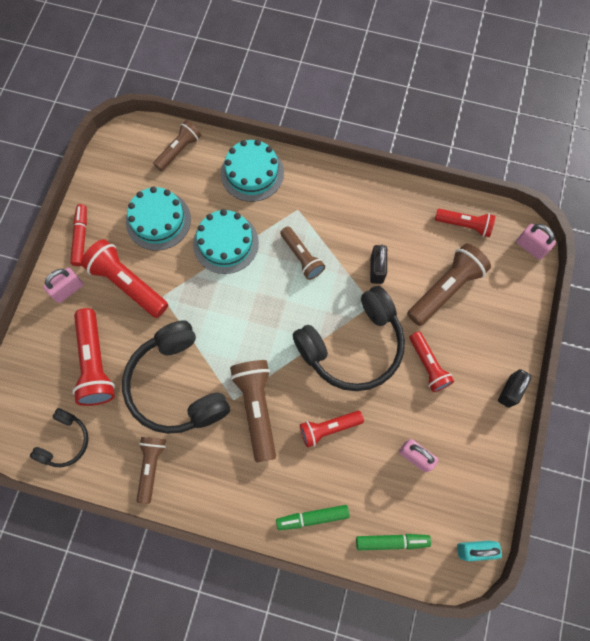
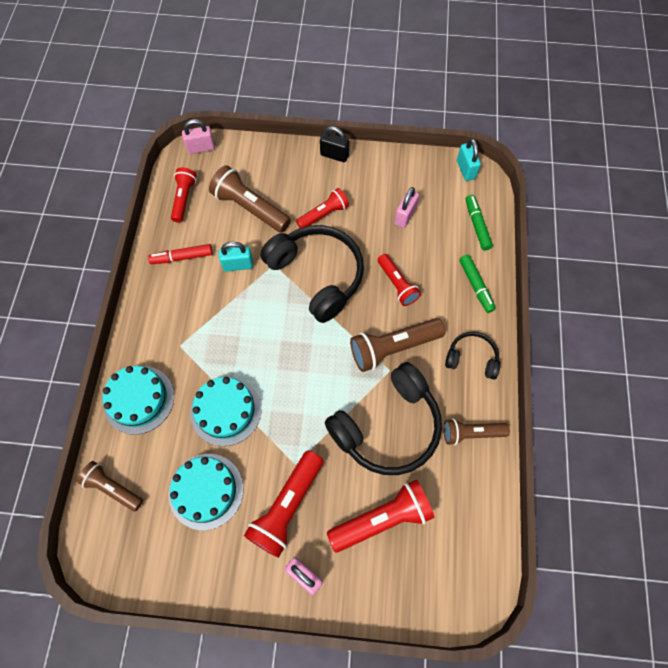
camera: 100 degrees left, 5 degrees down
(65, 441) = (470, 529): black headphones -> black headphones (472, 358)
(81, 237) = (237, 579): red marker -> red marker (182, 257)
(301, 257) = (233, 333): brown flashlight -> none
(376, 269) = (238, 265): black padlock -> turquoise padlock
(530, 247) = (201, 148): pink padlock -> pink padlock turned 45 degrees clockwise

